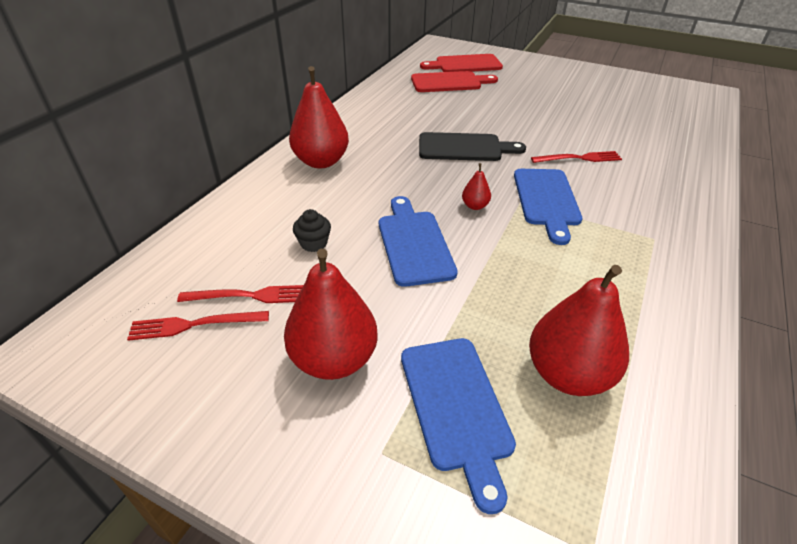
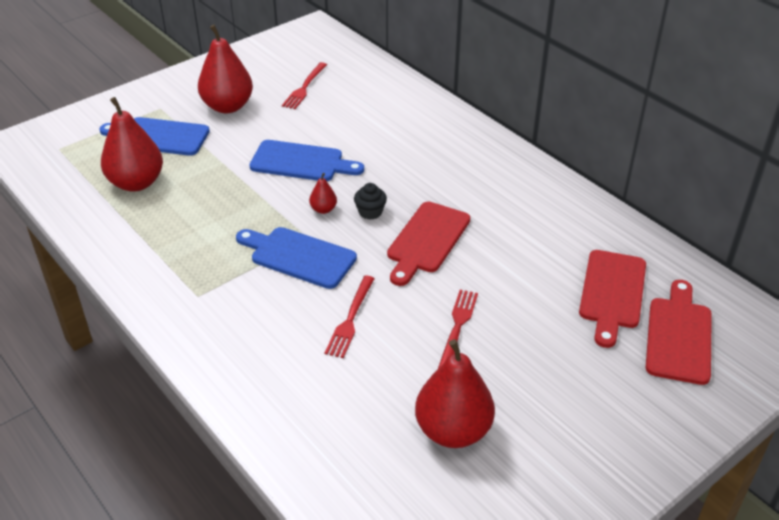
camera: 115 degrees right, 0 degrees up
(194, 325) = (296, 67): red fork -> red fork (457, 327)
(314, 243) = (338, 119): black cupcake -> black cupcake (370, 212)
(321, 161) = (455, 145): red pear -> red pear (453, 430)
(464, 148) = (427, 240): black cutting board -> red cutting board

